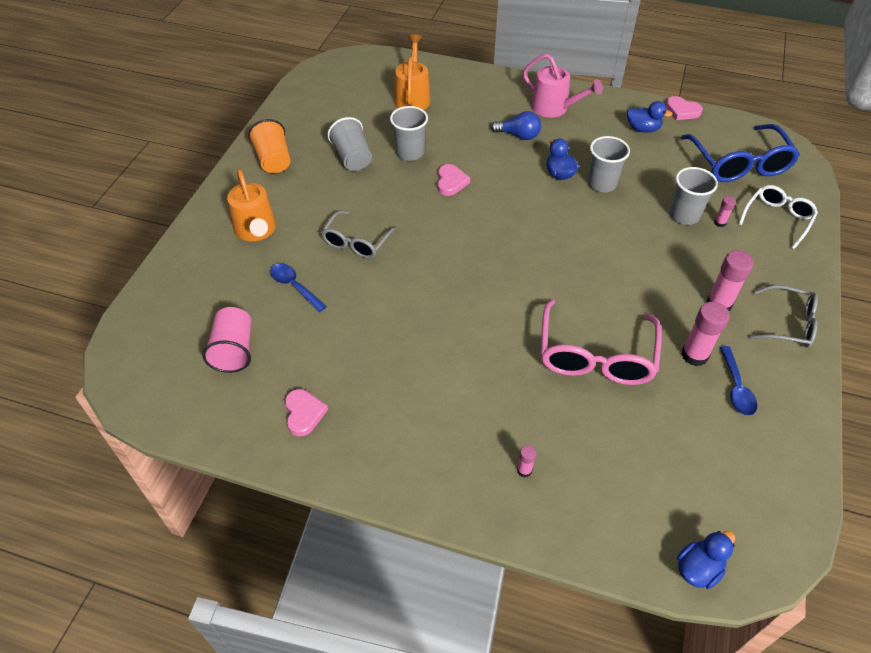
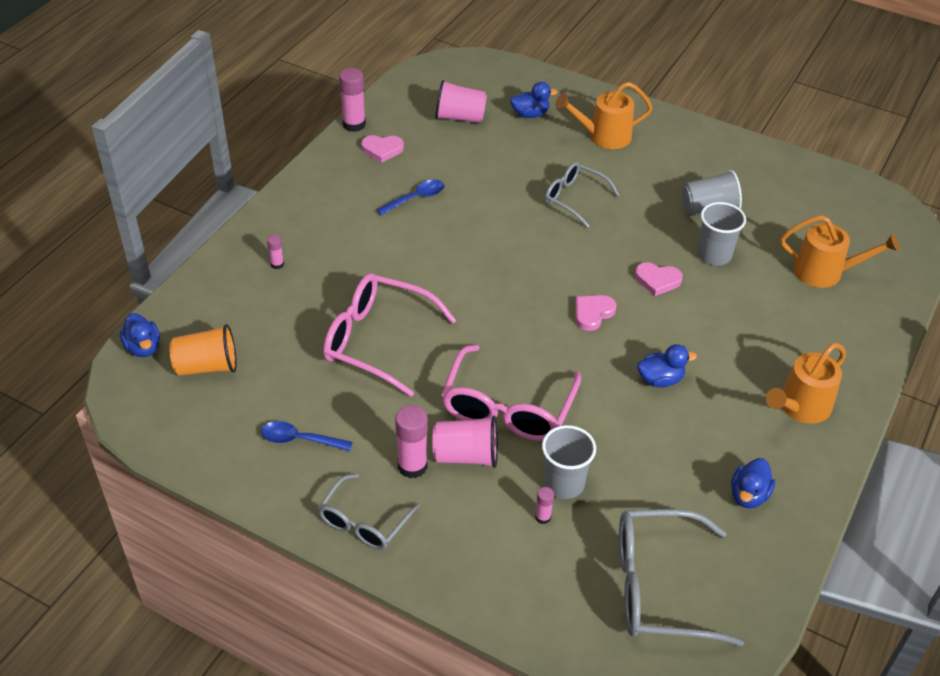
camera: 100 degrees right, 5 degrees down
(223, 290) = (530, 114): none -> blue duck
(273, 160) = (710, 153): orange cup -> orange cup (207, 366)
(294, 286) = (524, 154): blue spoon -> blue spoon (416, 198)
(519, 135) = (741, 357): blue light bulb -> none
(554, 108) = (800, 407): pink watering can -> orange watering can
(602, 183) = (636, 416): grey cup -> none
(629, 255) = (508, 407): none -> pink glasses
(682, 111) = (791, 559): pink heart -> pink heart (593, 313)
(690, 273) = (466, 455): none -> pink cup
(694, 355) = (351, 419): pink glue stick -> pink glue stick (354, 124)
(739, 163) = (659, 587): blue glasses -> grey glasses
(777, 219) = (537, 587): white glasses -> none

